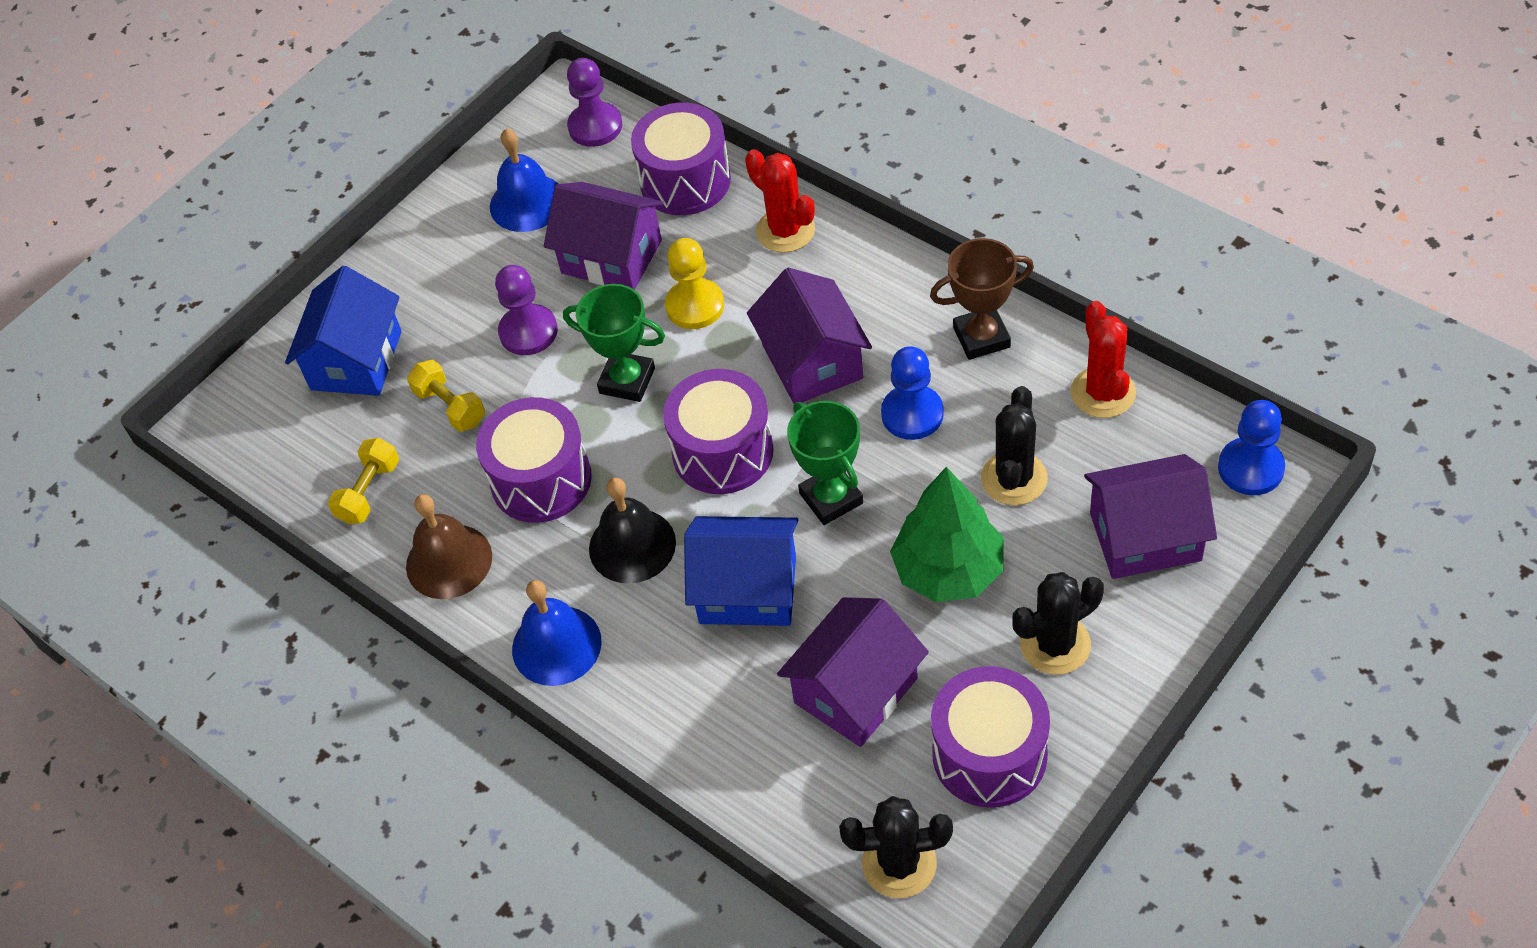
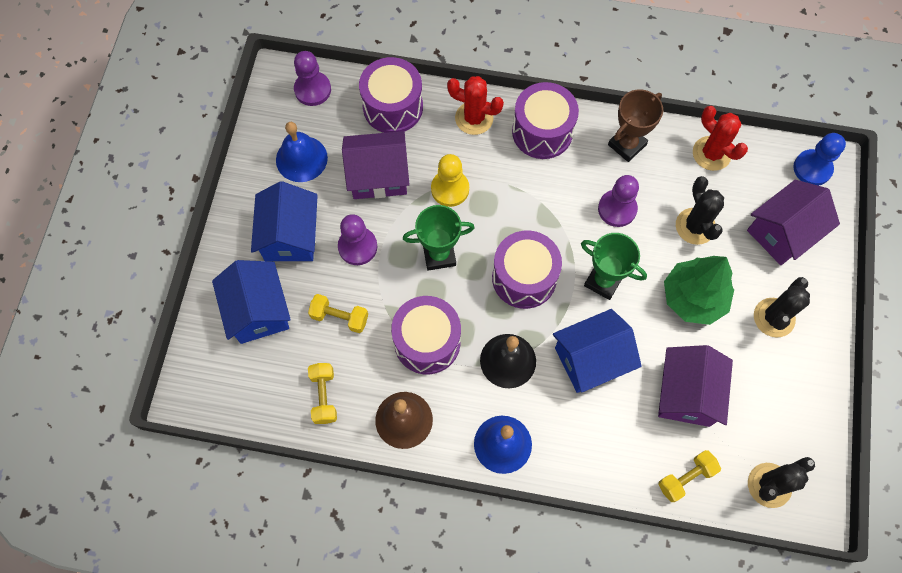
camera: 35 degrees left, 15 degrees up
(453, 288) = (290, 236): none -> blue house
(781, 798) = (685, 477): none -> yellow dumbbell
(812, 361) = (541, 198): purple house -> none
(912, 414) = (617, 209): blue pawn -> purple pawn
(989, 754) = (778, 398): purple drum -> purple drum (542, 132)

